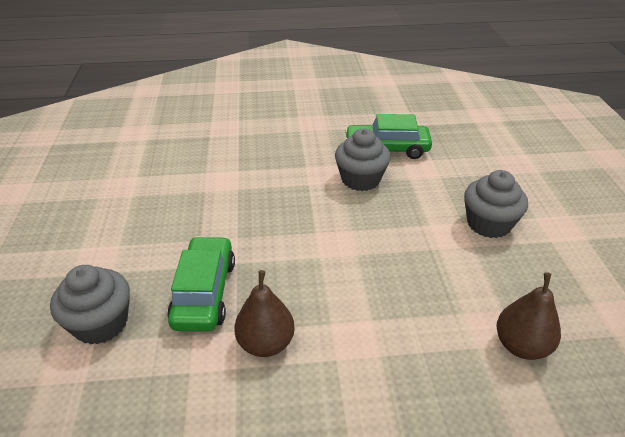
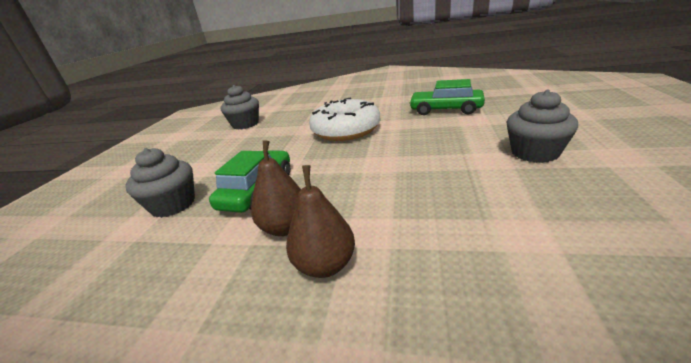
camera: 20 degrees right, 10 degrees down
(274, 184) = (346, 130): none -> white donut
(360, 179) = (417, 126): grey cupcake -> grey cupcake (245, 124)
(521, 346) = (564, 254): brown pear -> brown pear (325, 265)

